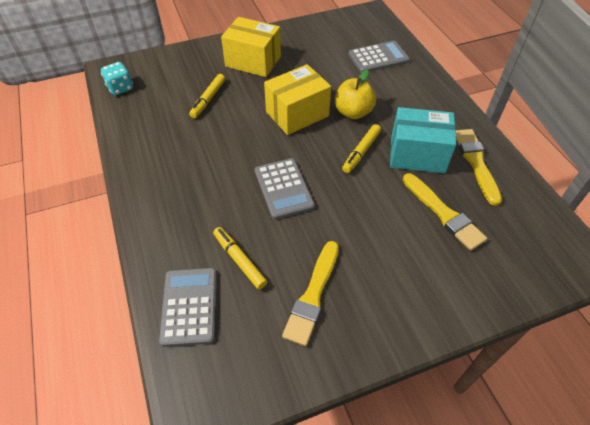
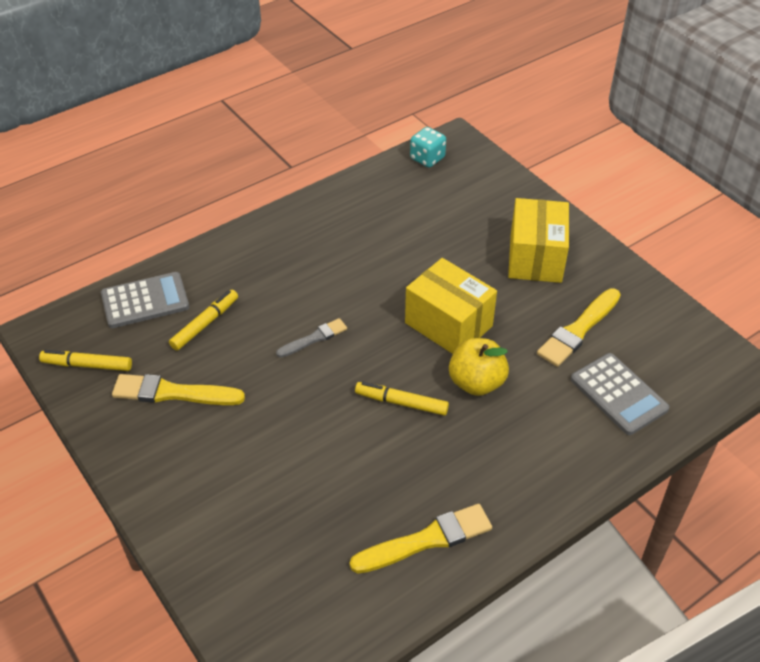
camera: 75 degrees right, 5 degrees down
(208, 99) = (440, 235): yellow marker -> yellow marker (87, 365)
(284, 188) = (314, 338): grey calculator -> grey brush
(417, 154) = (418, 466): turquoise box -> none
(443, 213) = (319, 505): yellow brush -> yellow brush (578, 330)

